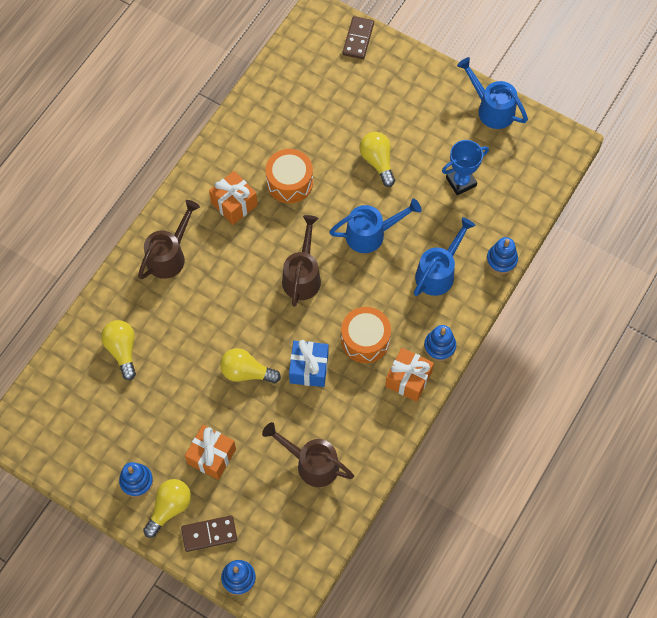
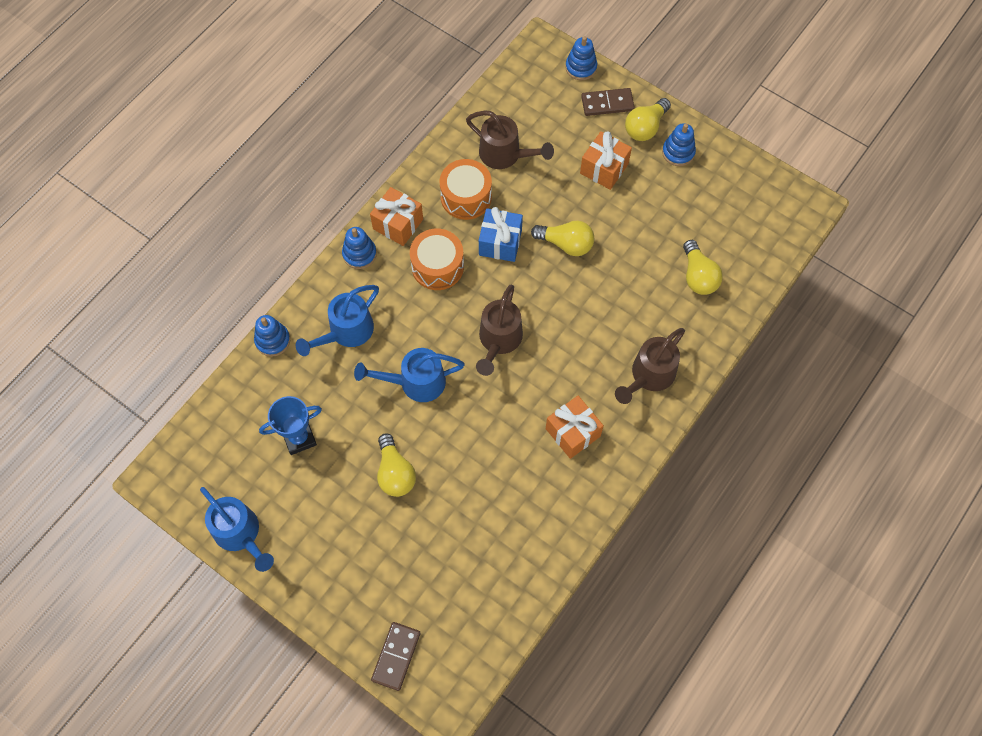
camera: 175 degrees left, 0 degrees up
(289, 182) = (505, 454): orange drum -> orange drum (466, 197)

